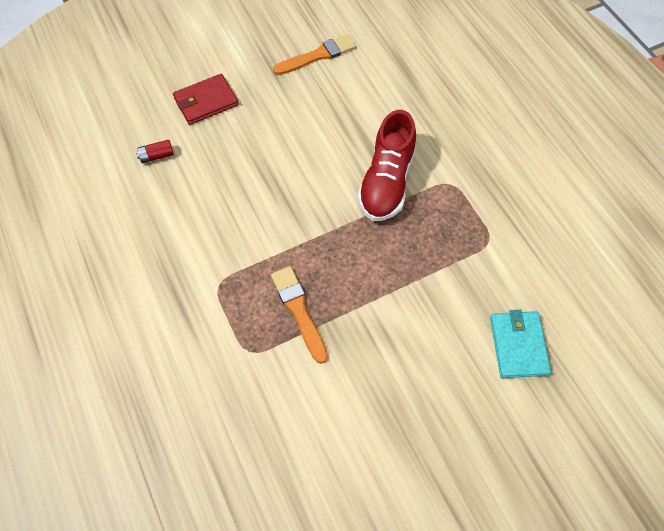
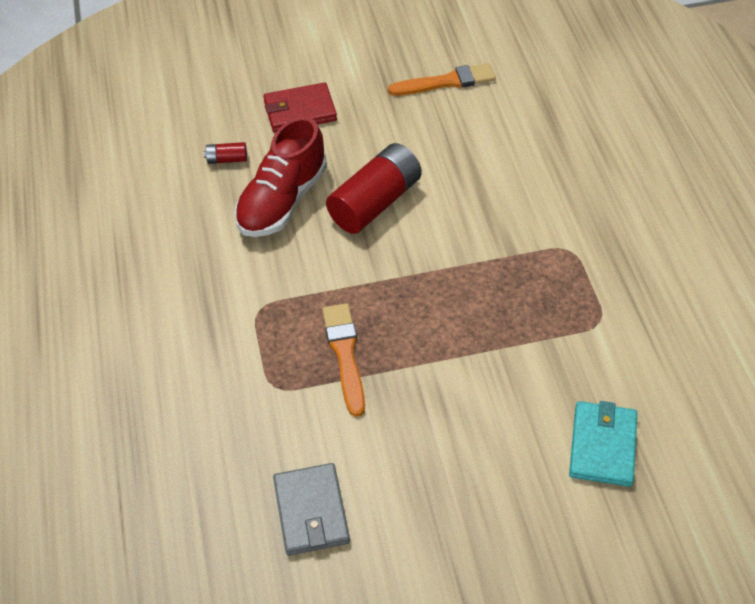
camera: 15 degrees right, 10 degrees down
(288, 171) = (375, 202): none -> red battery
(308, 455) = (311, 511): none -> grey wallet
(386, 182) = (490, 234): red shoe -> red shoe (282, 200)

